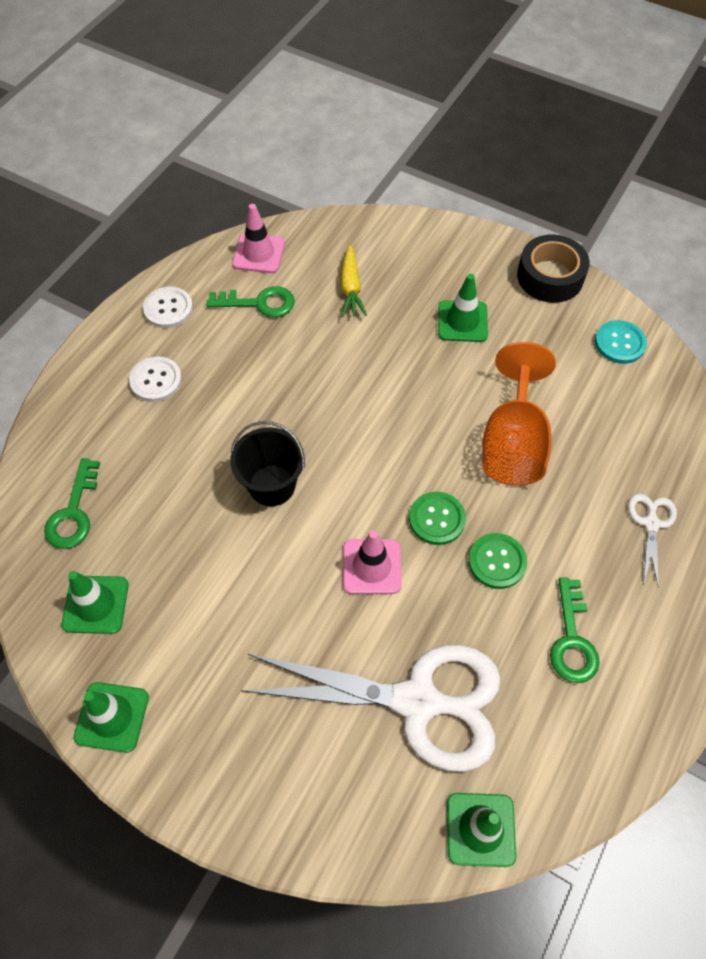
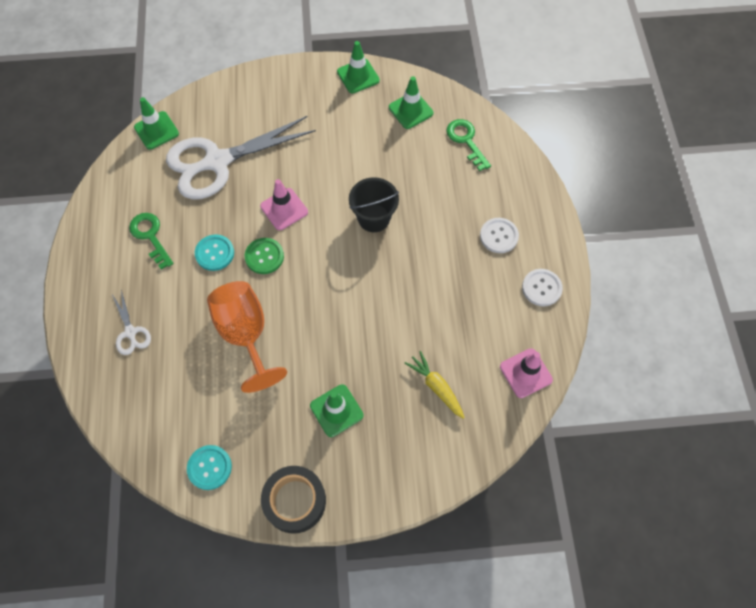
camera: 145 degrees right, 5 degrees up
(259, 303) = (487, 332): green key -> none
(497, 561) = (214, 253): green button -> turquoise button

